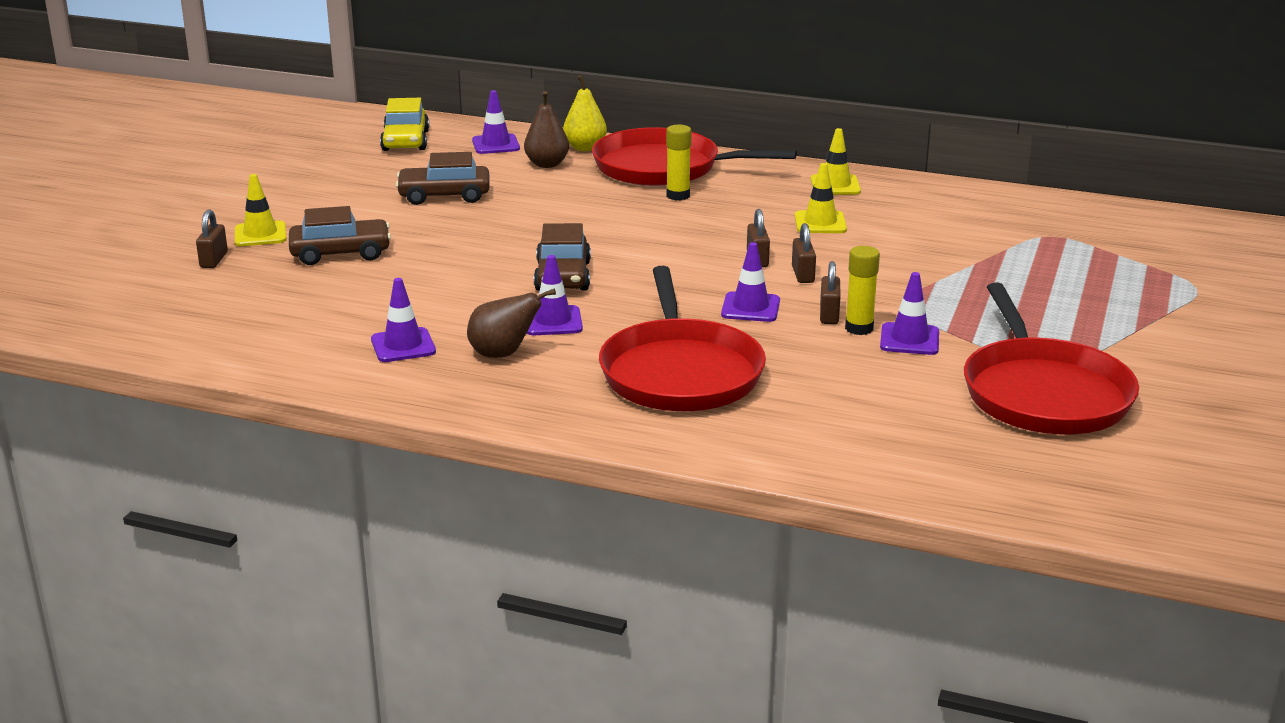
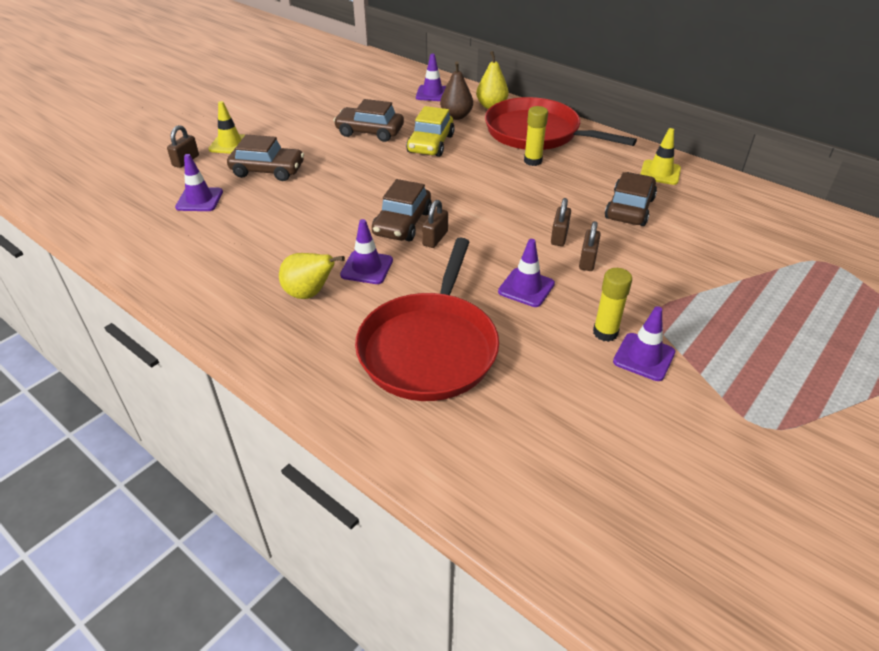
camera: 20 degrees right, 15 degrees up
(403, 346) = (246, 268): purple traffic cone -> purple traffic cone (199, 200)
(405, 141) = (376, 81): yellow car -> yellow car (431, 144)
(503, 354) = (309, 294): brown pear -> yellow pear
(820, 223) = (629, 208): yellow traffic cone -> brown car
(829, 315) = (587, 311): brown padlock -> brown padlock (435, 238)
(1043, 393) = (743, 460): red pan -> none

